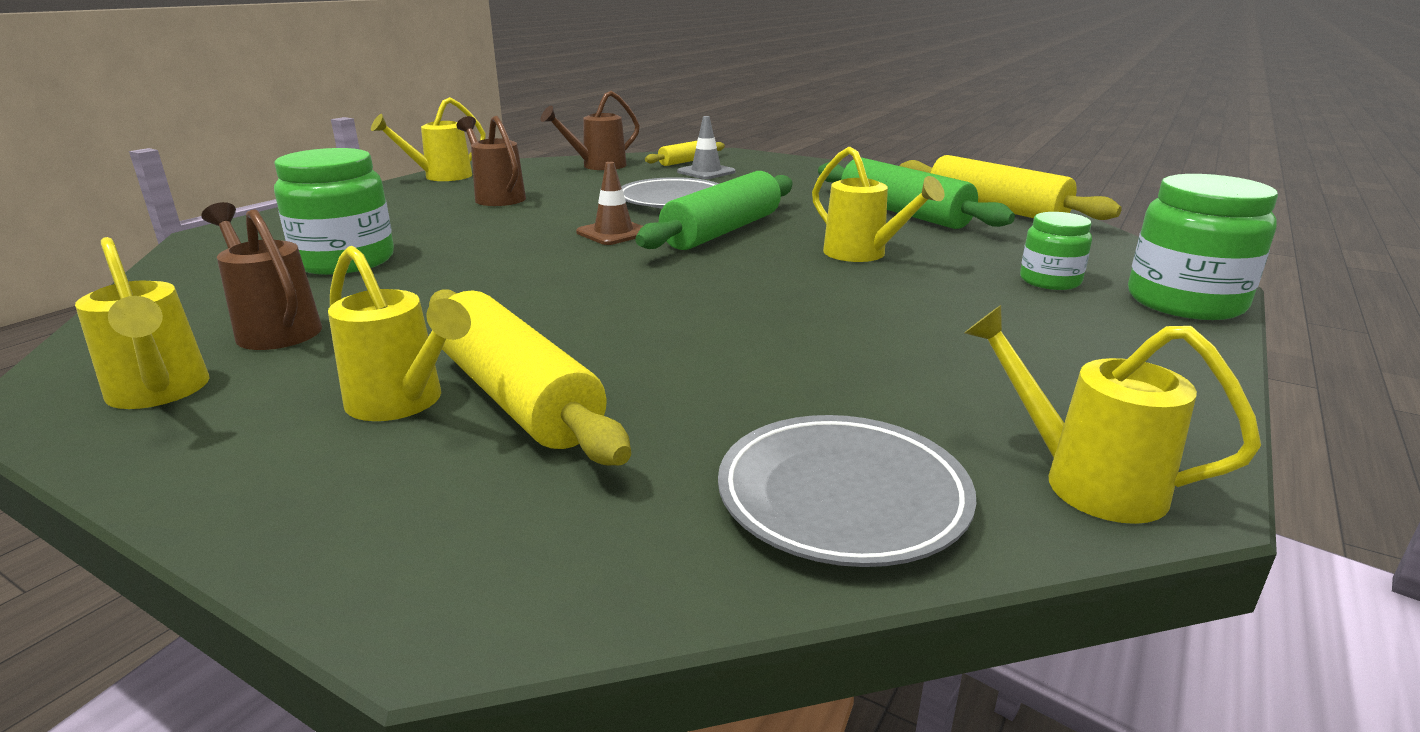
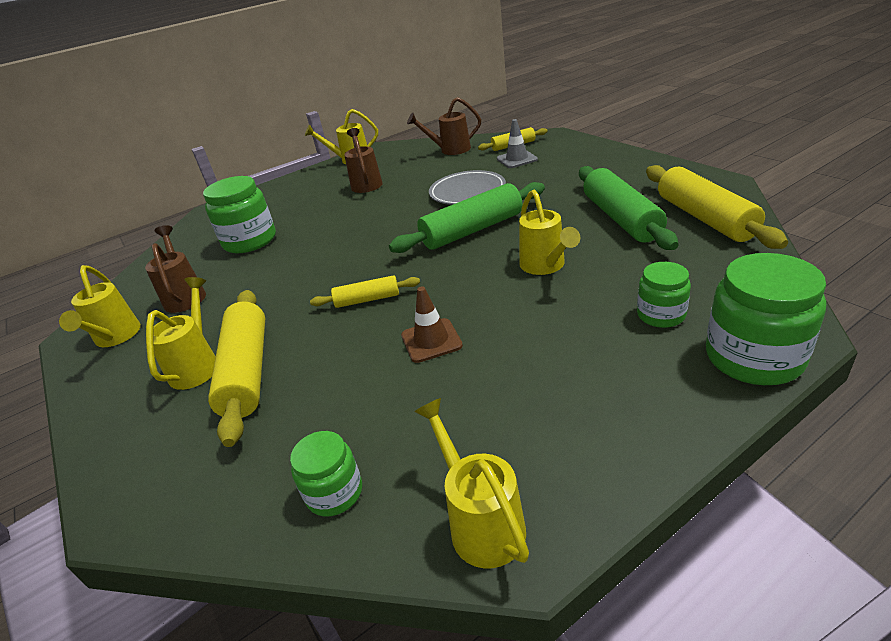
camera: 30 degrees right, 10 degrees up
(402, 403) = (197, 365): yellow watering can -> yellow watering can turned 150 degrees counterclockwise
(613, 233) = (404, 226): brown traffic cone -> brown traffic cone (431, 340)
(642, 302) = (367, 300): none -> yellow rolling pin
(842, 497) = (334, 493): grey plate -> green jar

